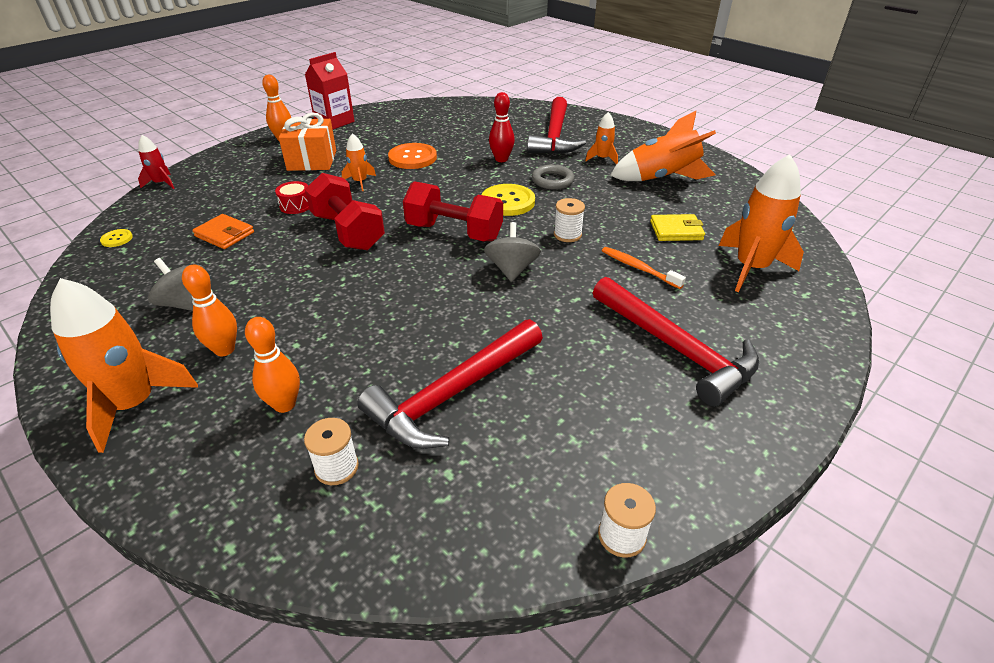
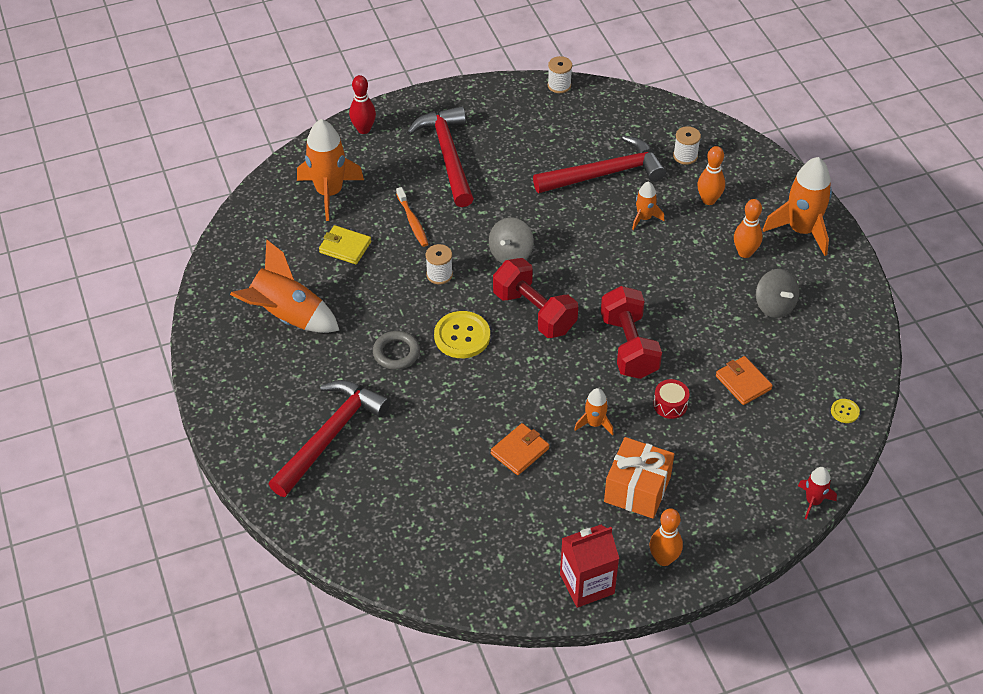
camera: 155 degrees left, 10 degrees up
(412, 158) = (520, 451): orange button -> orange wallet
(501, 159) = (423, 410): red bowling pin -> red bowling pin (363, 129)
(602, 159) = (315, 371): orange rocket -> orange rocket (644, 218)

